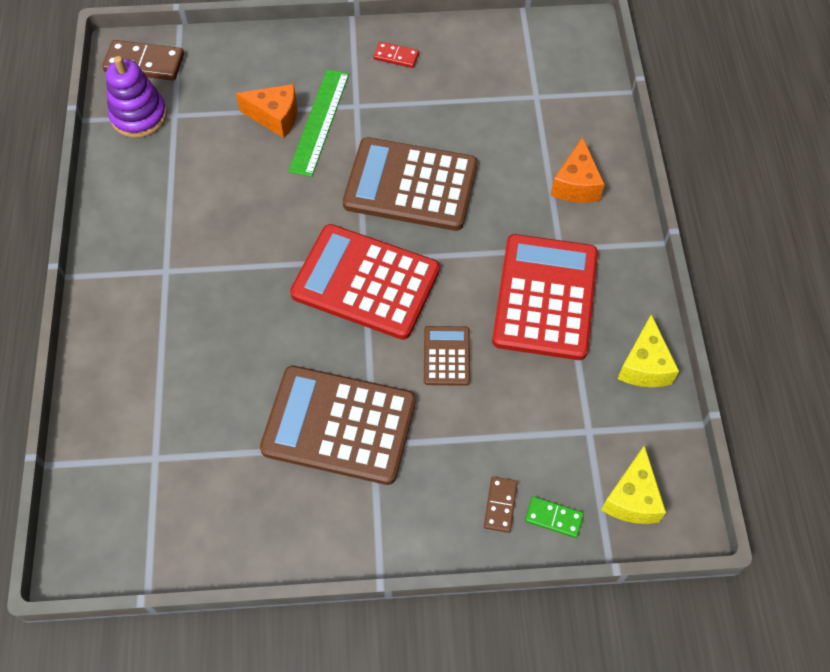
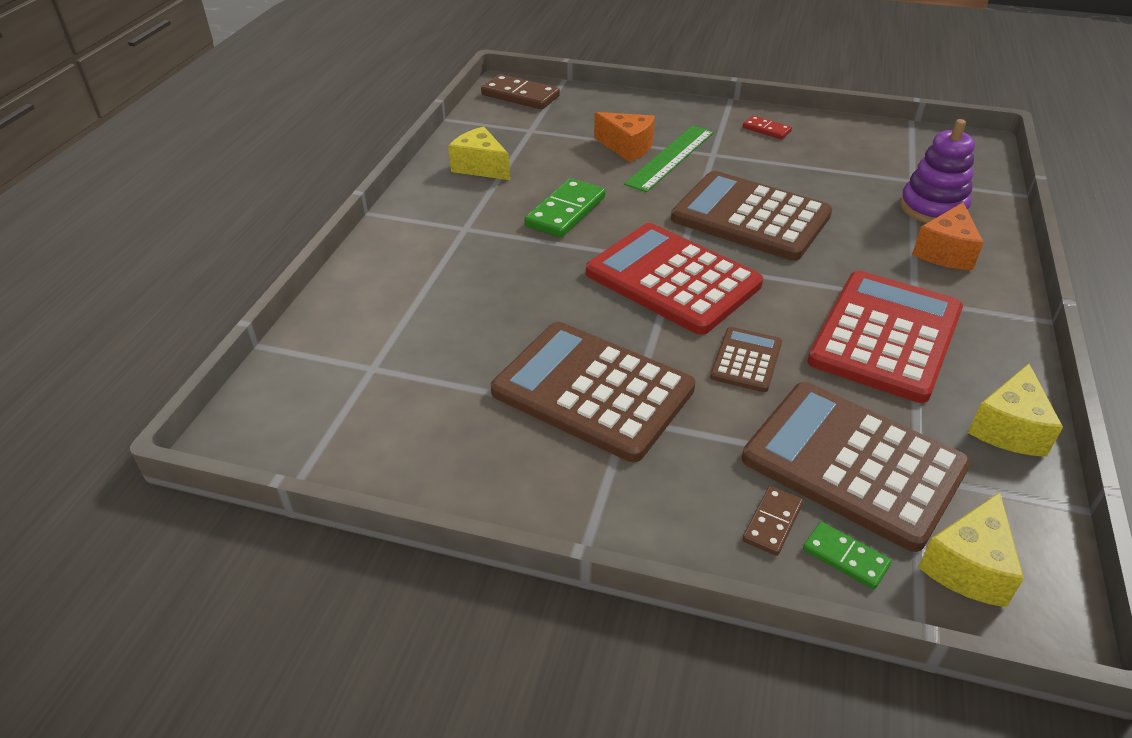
camera: 20 degrees right, 20 degrees down
(139, 116) = (497, 125): purple stacking toy -> purple stacking toy (932, 208)
(147, 183) = (480, 167): none -> yellow cheese
(248, 223) = (565, 211): none -> green domino
(544, 434) = (853, 464): none -> brown calculator

